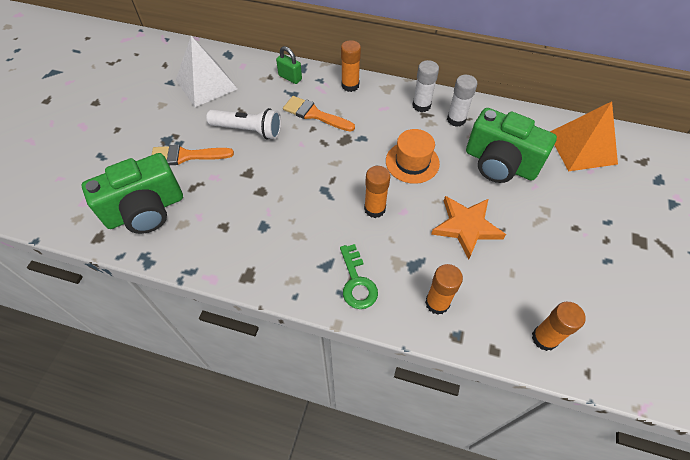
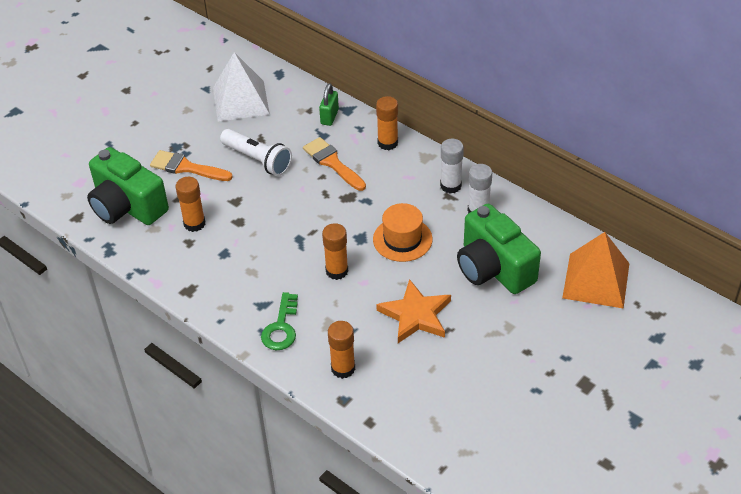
camera: 25 degrees right, 10 degrees down
(145, 210) = (127, 206): green camera -> green camera turned 45 degrees clockwise
(290, 77) = (329, 117): green padlock -> green padlock turned 45 degrees clockwise
(544, 338) = (422, 429): orange glue stick -> orange glue stick (194, 223)

